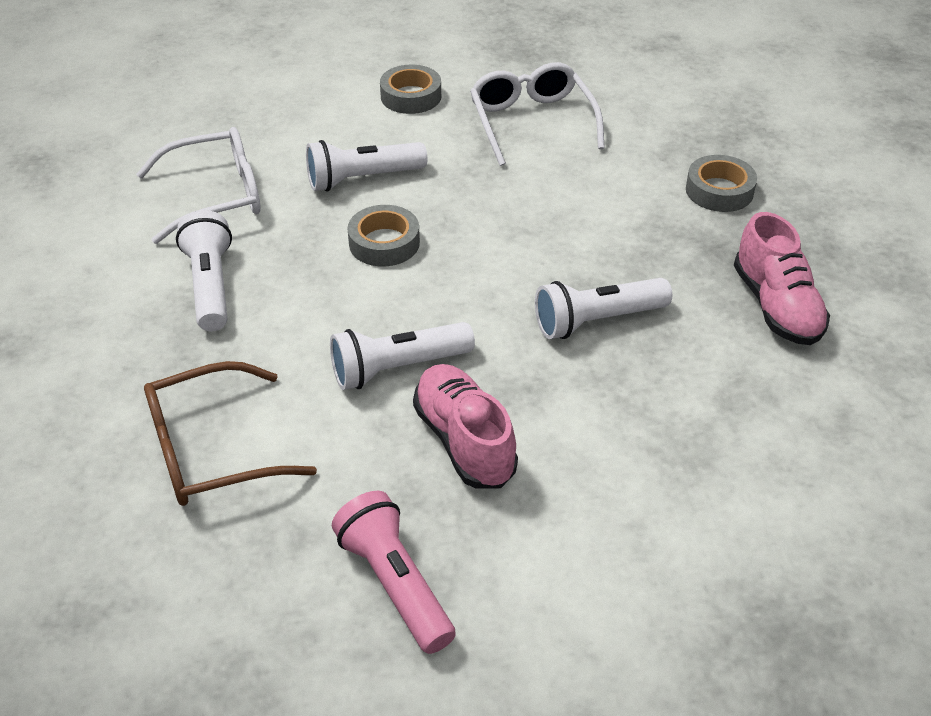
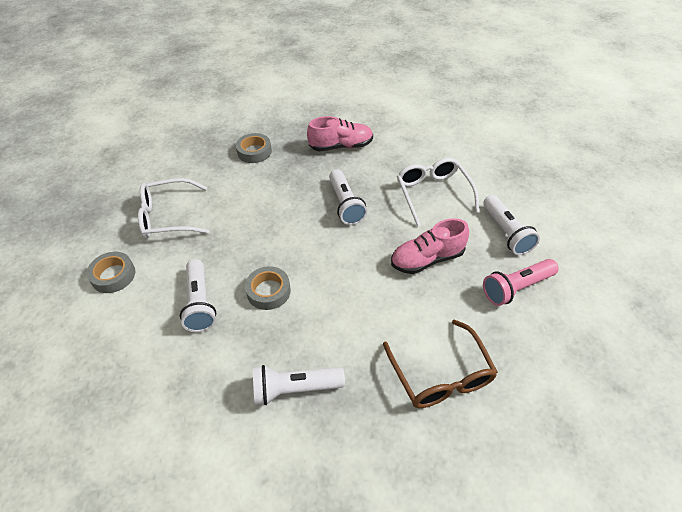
camera: 85 degrees left, 5 degrees up
(215, 196) = (194, 394): white glasses -> white glasses (433, 194)
(397, 368) = (376, 285): white flashlight -> white flashlight (506, 232)

